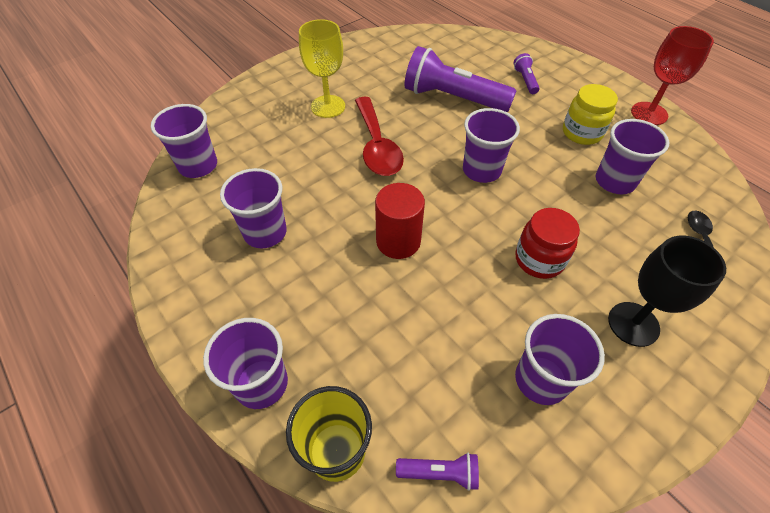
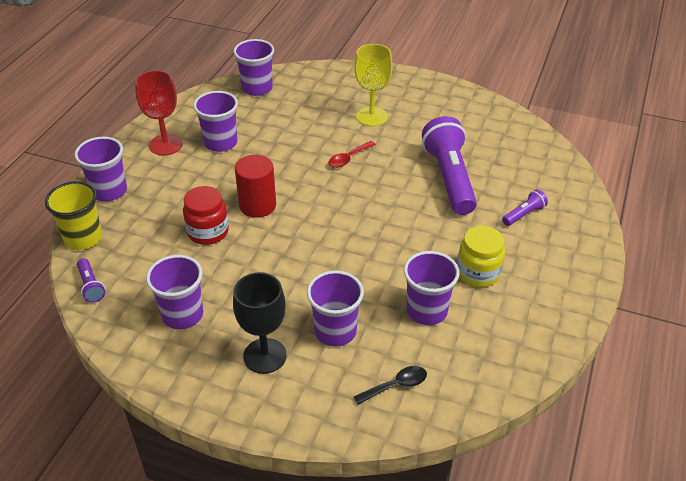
camera: 60 degrees right, 10 degrees down
(377, 146) = (348, 158): red spoon -> red spoon, size x0.52
(481, 170) = (369, 224): purple cup -> purple cup (335, 331)
(539, 260) = (293, 285): red jar -> red jar (208, 232)
(649, 113) = (558, 316): red goblet -> red goblet (166, 145)

